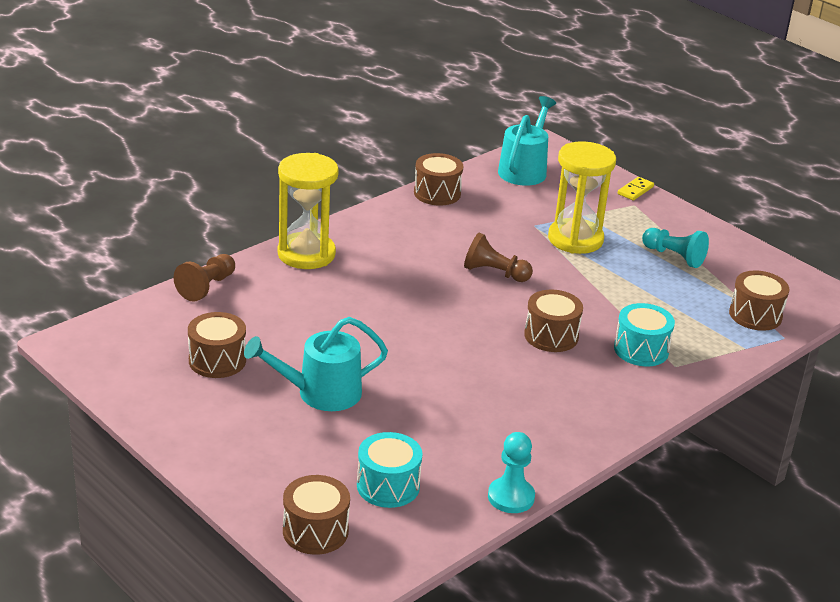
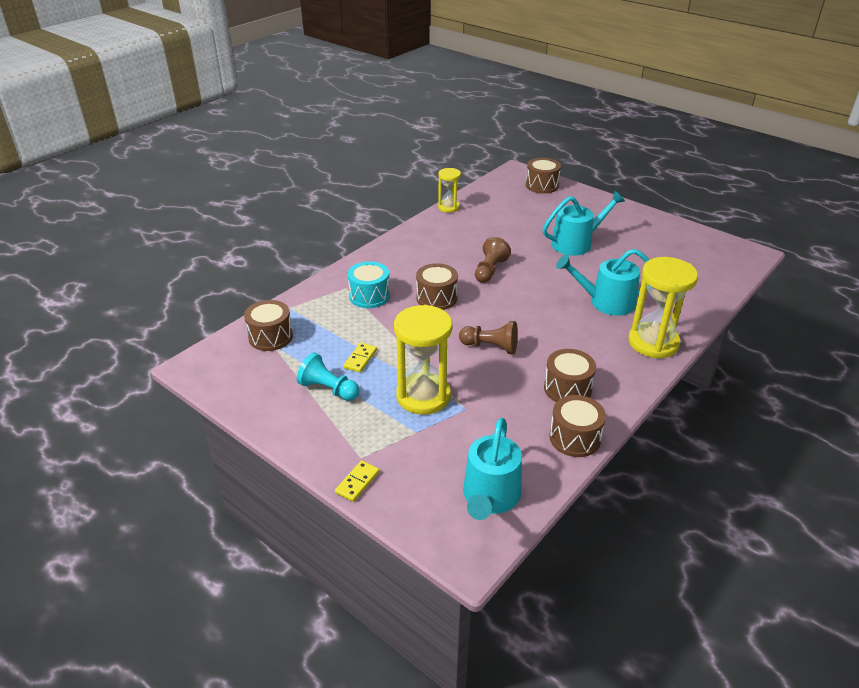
camera: 175 degrees right, 5 degrees up
(207, 287) = (704, 302): brown pawn -> brown pawn (490, 270)
(217, 360) = (652, 254): brown drum -> brown drum (567, 389)
(331, 303) = (606, 302): none -> turquoise watering can
(388, 486) = (515, 205): turquoise drum -> none
(511, 497) = (449, 207): turquoise pawn -> yellow hourglass
(644, 279) = (360, 359): none -> yellow domino

